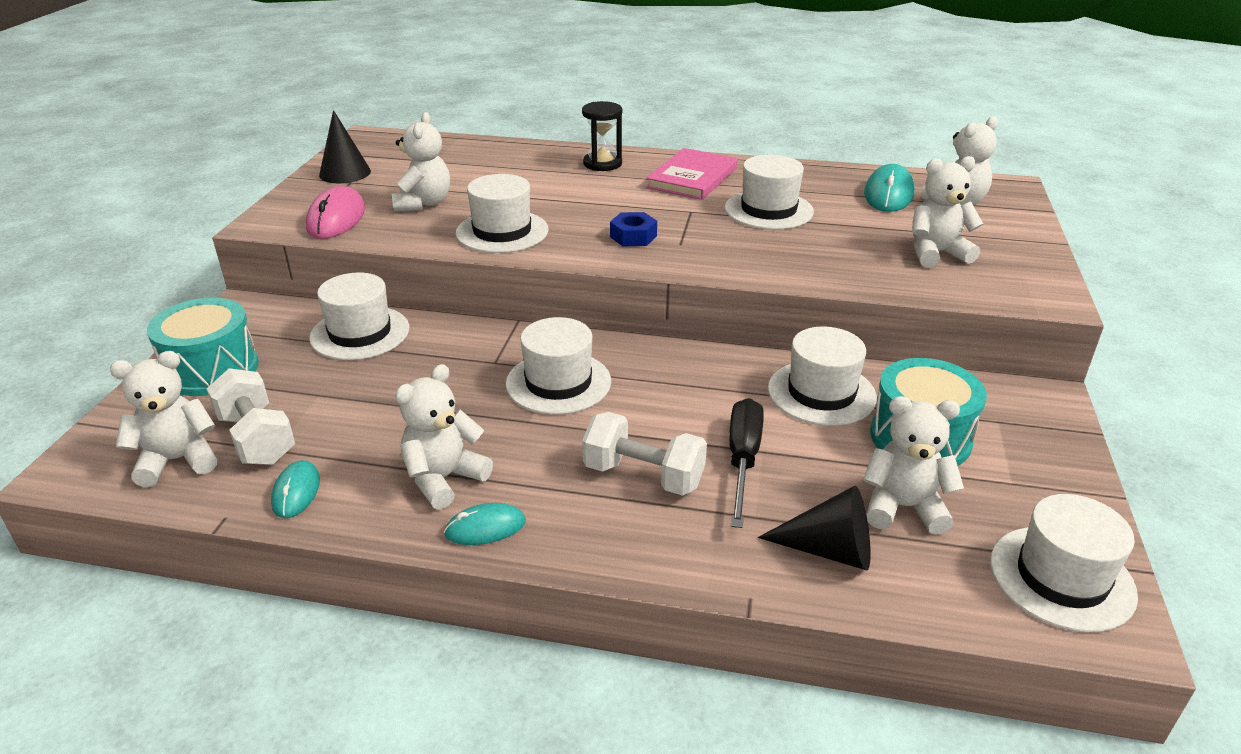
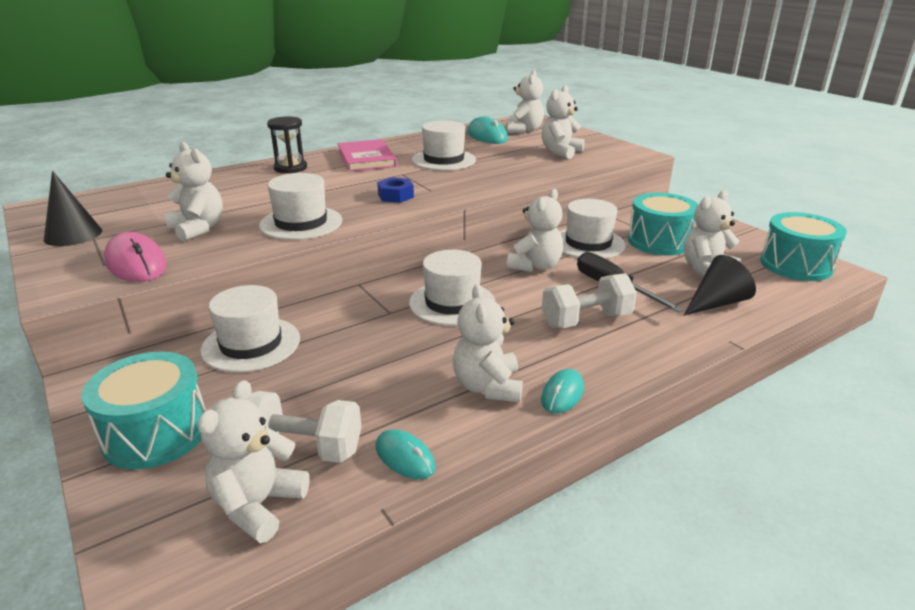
camera: 45 degrees left, 5 degrees down
(708, 388) = (535, 266): none -> white teddy bear
(1061, 578) = (796, 265): white hat -> turquoise drum

